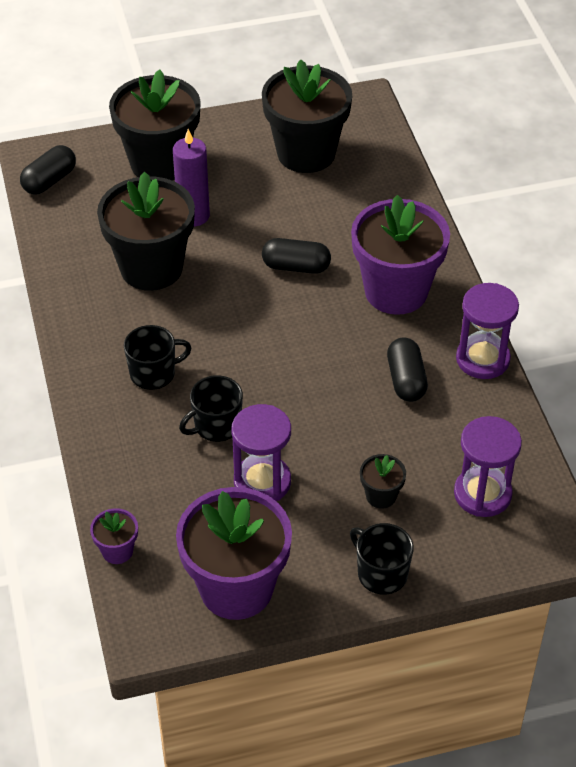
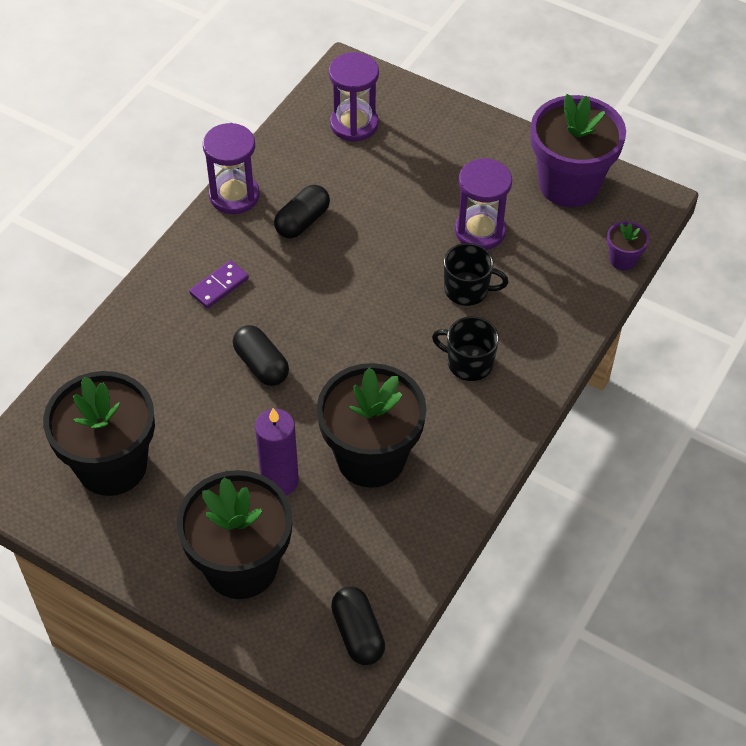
camera: 135 degrees left, 5 degrees up
(49, 181) = (357, 633): black capsule -> black capsule turned 75 degrees clockwise
(381, 496) = (416, 168): black flower pot -> none
(381, 573) = (472, 130): black mug -> none
(396, 291) = (219, 286): purple flower pot -> purple domino

